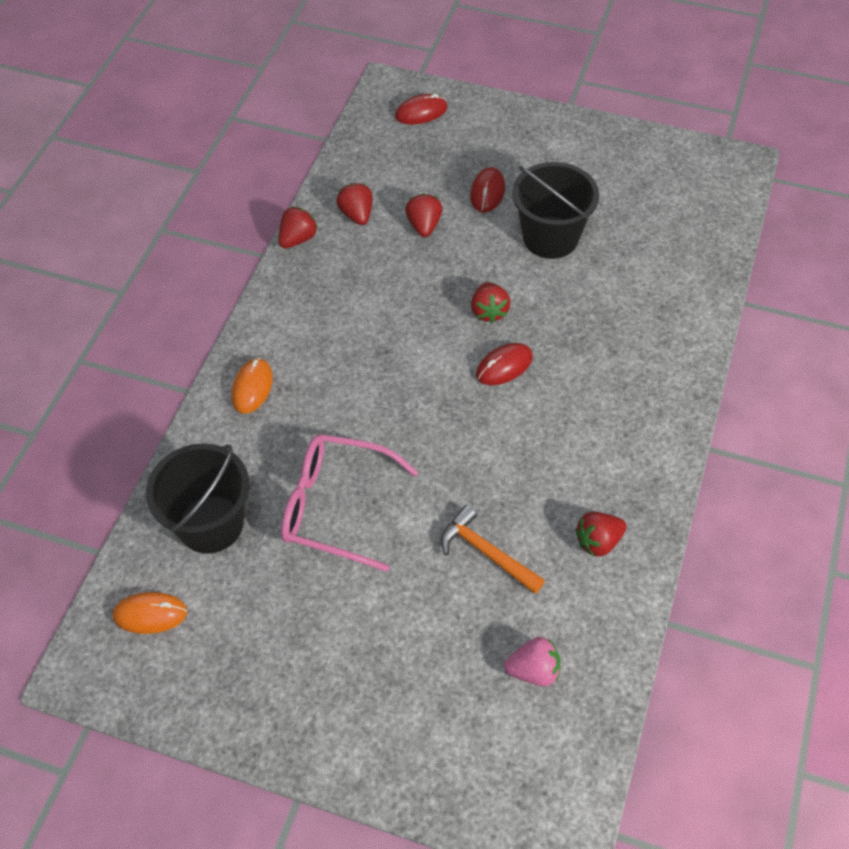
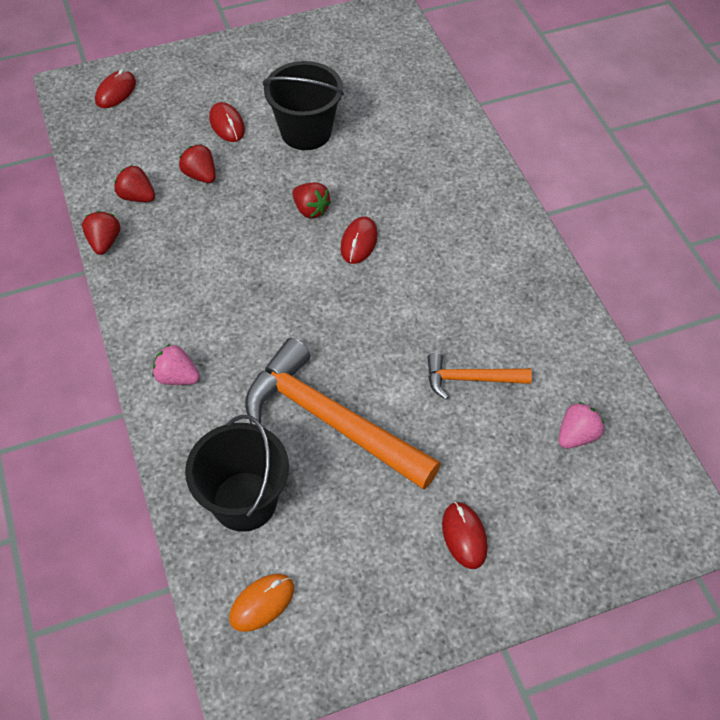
camera: 40 degrees left, 0 degrees up
(252, 387) = (177, 377): orange mouse -> pink strawberry
(336, 507) = (331, 421): pink glasses -> orange hammer
(352, 682) = (464, 536): none -> red mouse
(598, 541) = (536, 321): red strawberry -> none

